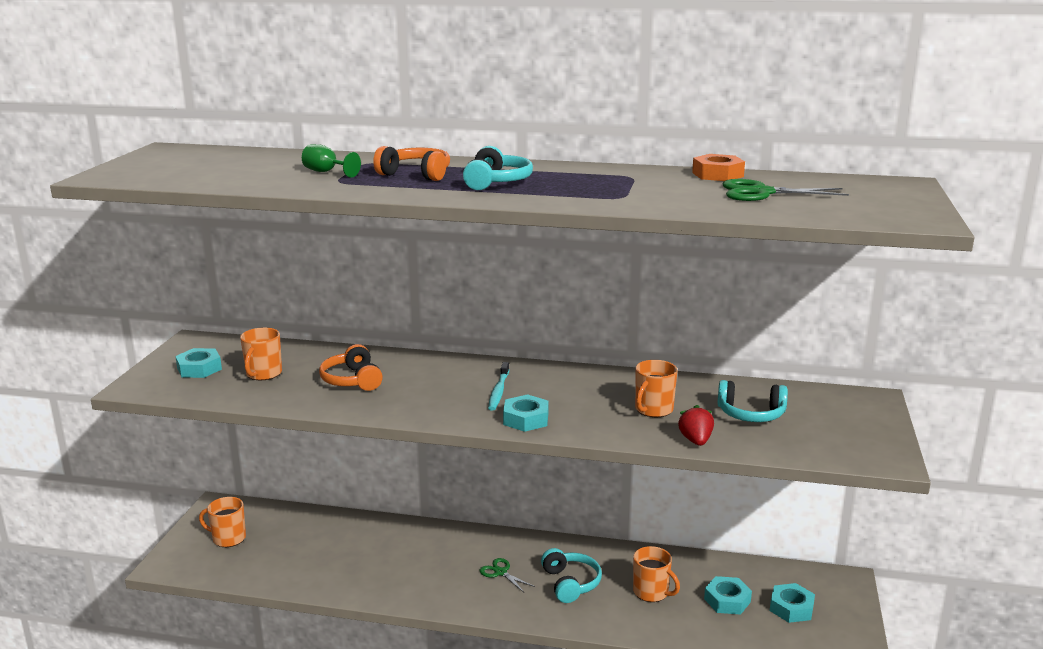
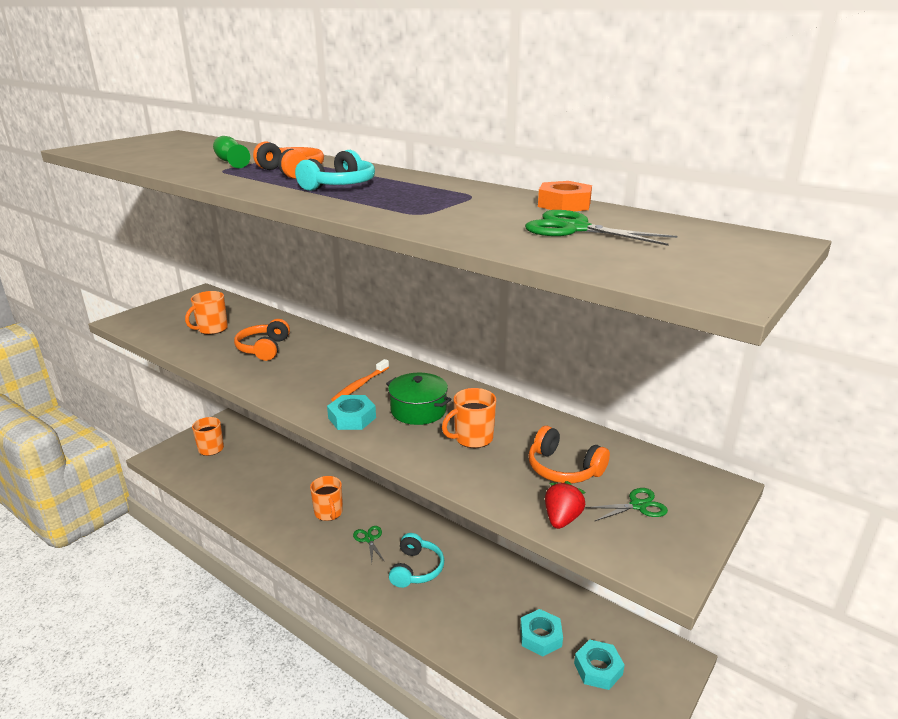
camera: 25 degrees right, 5 degrees up
(199, 369) = (177, 315): turquoise nut -> none
(498, 391) = (360, 385): turquoise toothbrush -> orange toothbrush
(580, 399) = (418, 410): none -> green pot
(652, 592) = (477, 603): orange mug -> orange mug (329, 513)
(696, 441) = (478, 483): red strawberry -> red strawberry (562, 519)
(750, 414) = (563, 469): turquoise headphones -> orange headphones
(830, 425) = (638, 505): none -> green scissors

